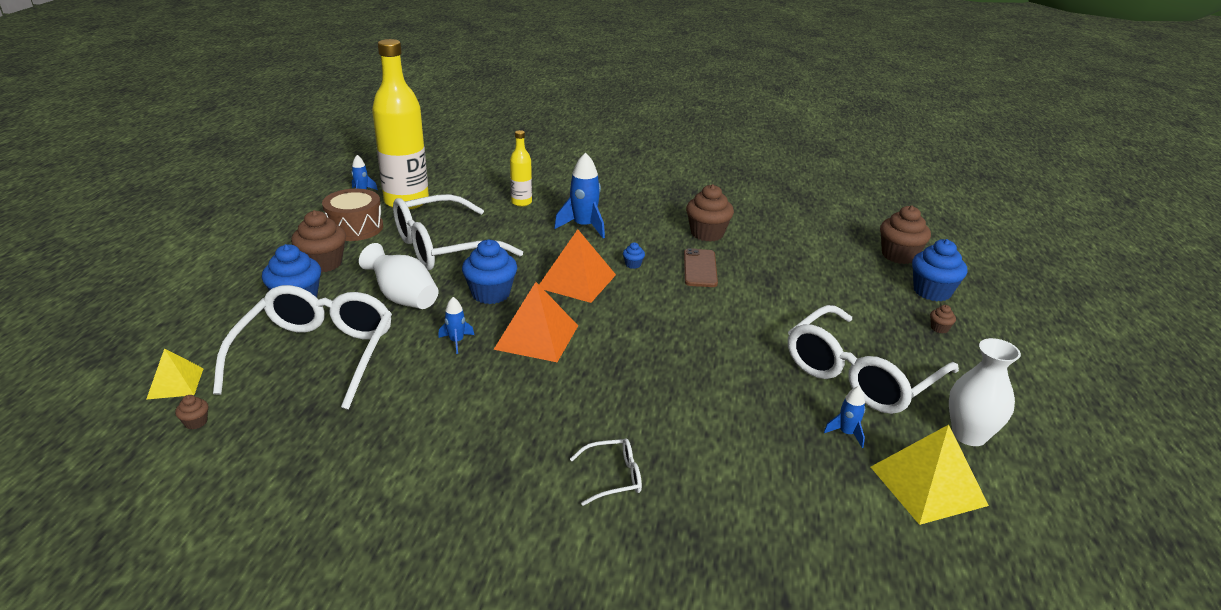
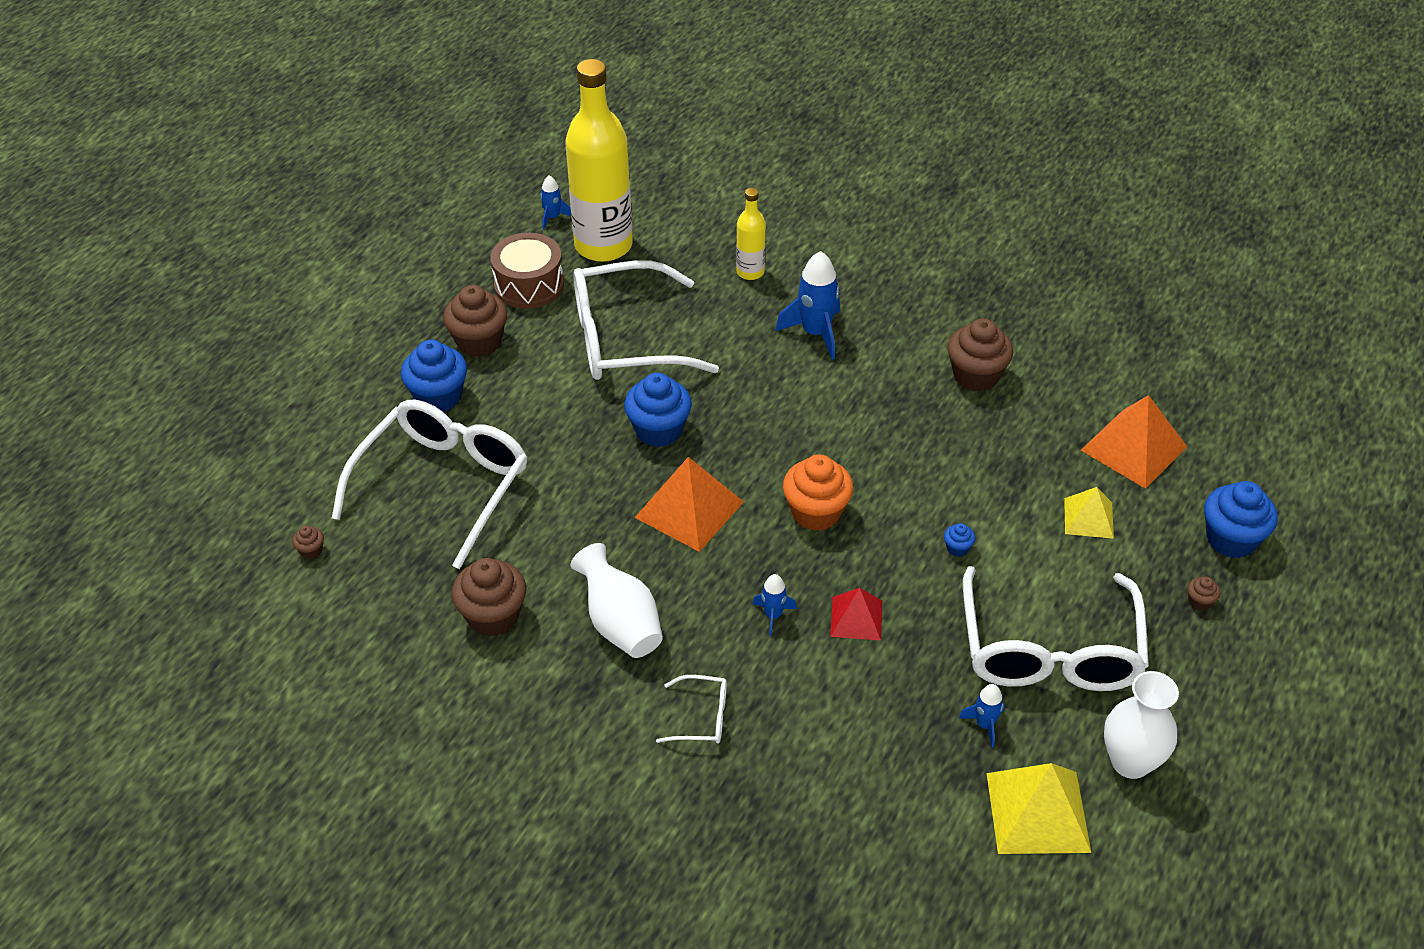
camera: 20 degrees right, 15 degrees up
(175, 383) = (298, 494): yellow pyramid -> yellow pyramid (1088, 518)
(403, 298) = (556, 417): white vase -> white vase (620, 623)
(456, 341) = (597, 497): blue rocket -> blue rocket (773, 615)
(577, 281) = (769, 429): orange pyramid -> orange pyramid (1134, 448)
(633, 264) = (851, 414): blue cupcake -> blue cupcake (957, 548)
(637, 323) = (816, 512): none -> orange cupcake
(700, 268) = (936, 437): brown phone -> none
(705, 382) = (856, 618): none -> red pyramid
(860, 375) = (1049, 650): white glasses -> white glasses turned 60 degrees counterclockwise
(899, 255) = (1226, 466): brown cupcake -> brown cupcake (493, 616)

